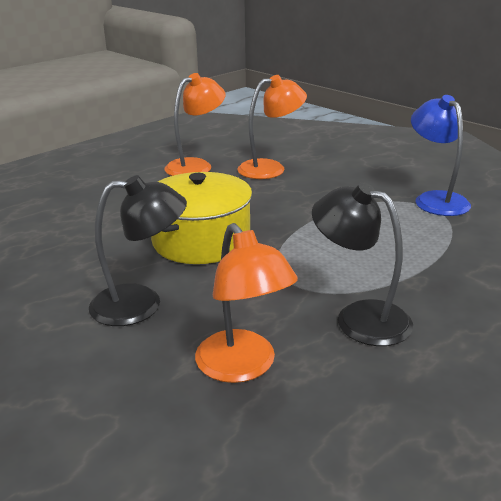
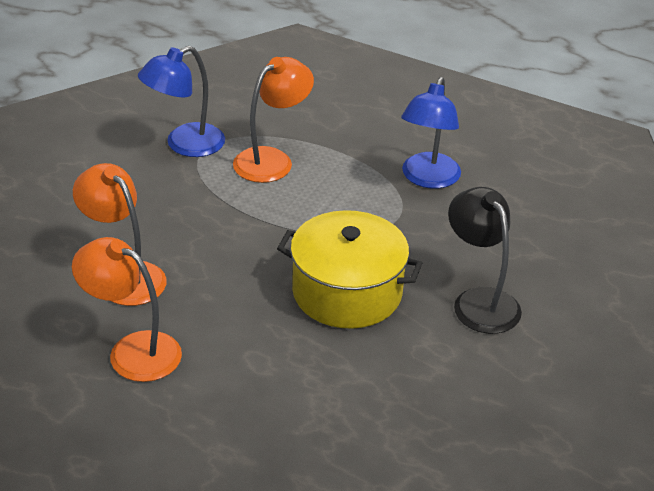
camera: 110 degrees left, 10 degrees up
(243, 367) = (521, 226): orange lamp -> orange lamp (272, 160)
(359, 317) = (427, 179): black lamp -> blue lamp

